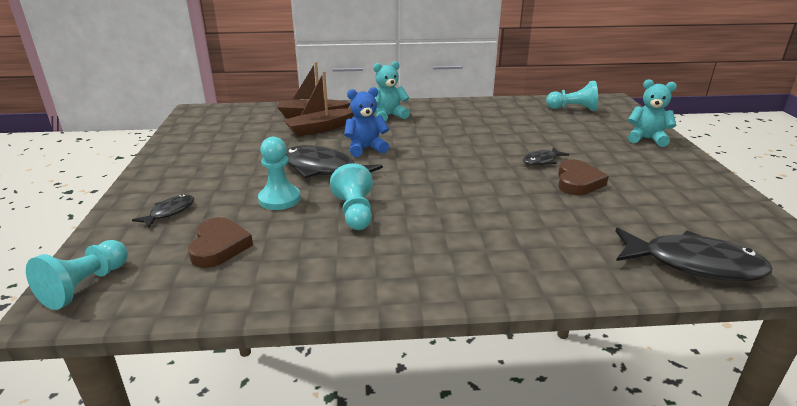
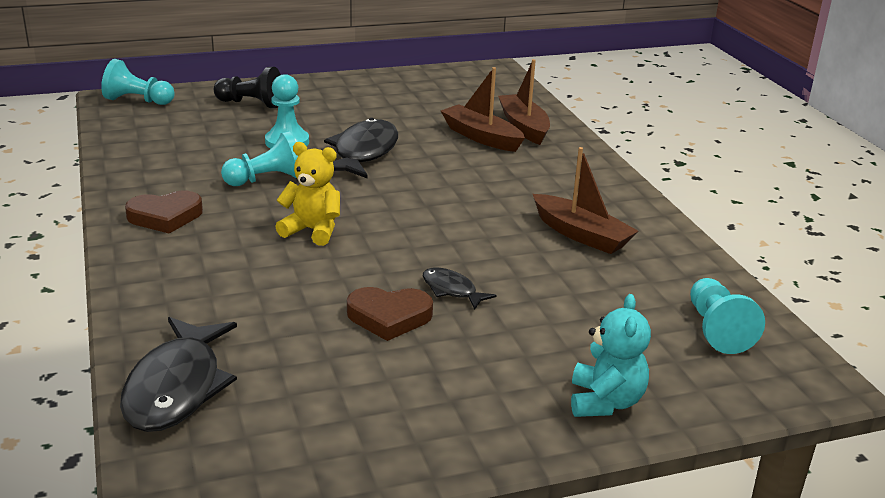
camera: 75 degrees right, 0 degrees up
(169, 212) = (251, 104): black fish -> black pawn
(219, 246) = (195, 132): brown heart -> brown heart (165, 216)
(366, 149) = (433, 169): blue teddy bear -> none
(388, 116) = (557, 173): turquoise teddy bear -> none
(455, 199) = (312, 230): none -> yellow teddy bear
(473, 121) = (581, 235): none -> brown boat

